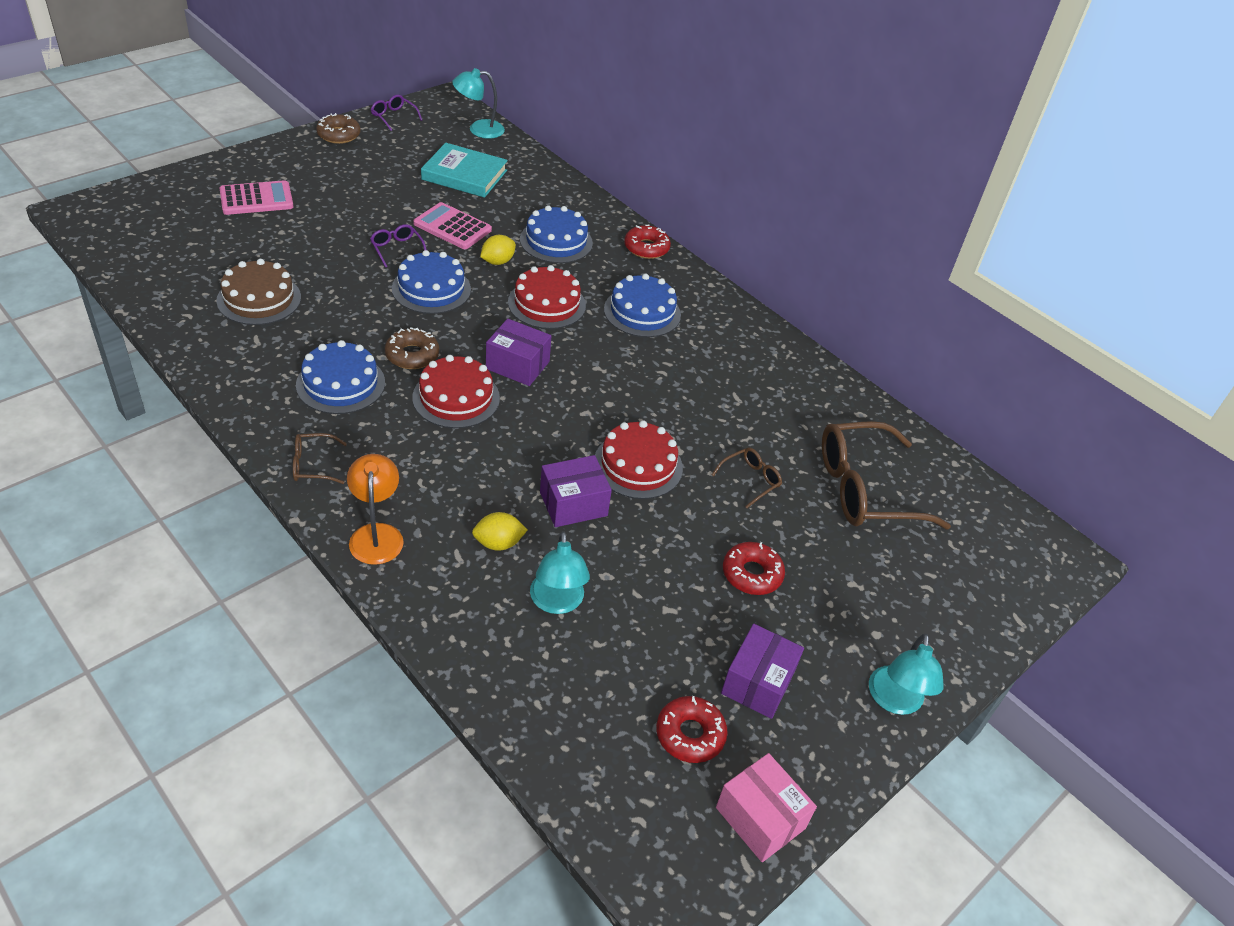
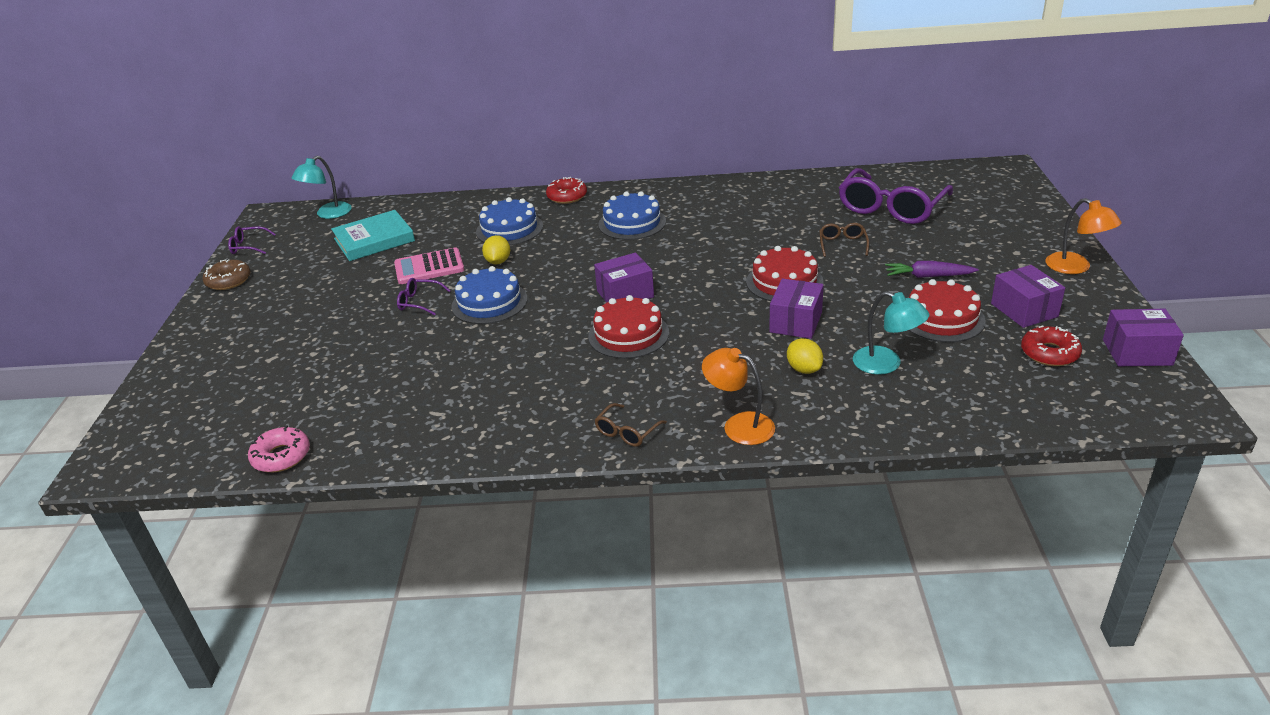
camera: 40 degrees left, 10 degrees down
(146, 288) = (281, 456): none -> pink donut
(256, 199) = (248, 352): pink calculator -> none
(259, 299) = (385, 394): brown cake -> none
(340, 383) = (547, 385): blue cake -> none
(412, 355) = (556, 338): brown donut -> none
(498, 543) = (804, 369): yellow lemon -> yellow lemon turned 60 degrees counterclockwise
(547, 304) = (573, 258): red cake -> red cake (942, 318)
(752, 574) = (928, 276): red donut -> purple carrot
(760, 818) = (1137, 352): pink box -> purple box
(864, 489) = (891, 208): brown glasses -> purple glasses
(895, 701) = (1075, 267): turquoise lamp -> orange lamp

